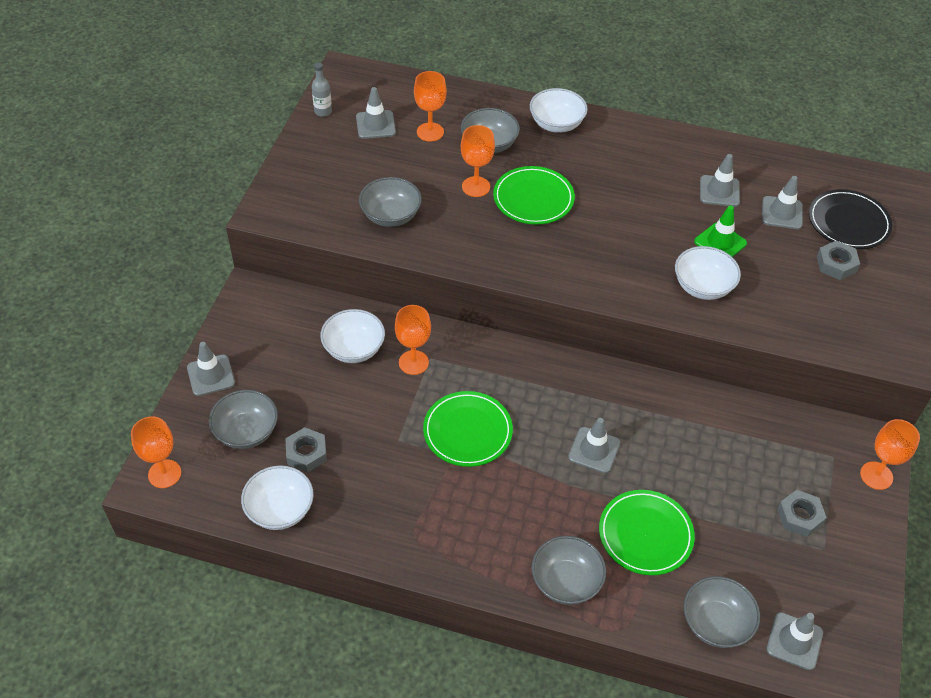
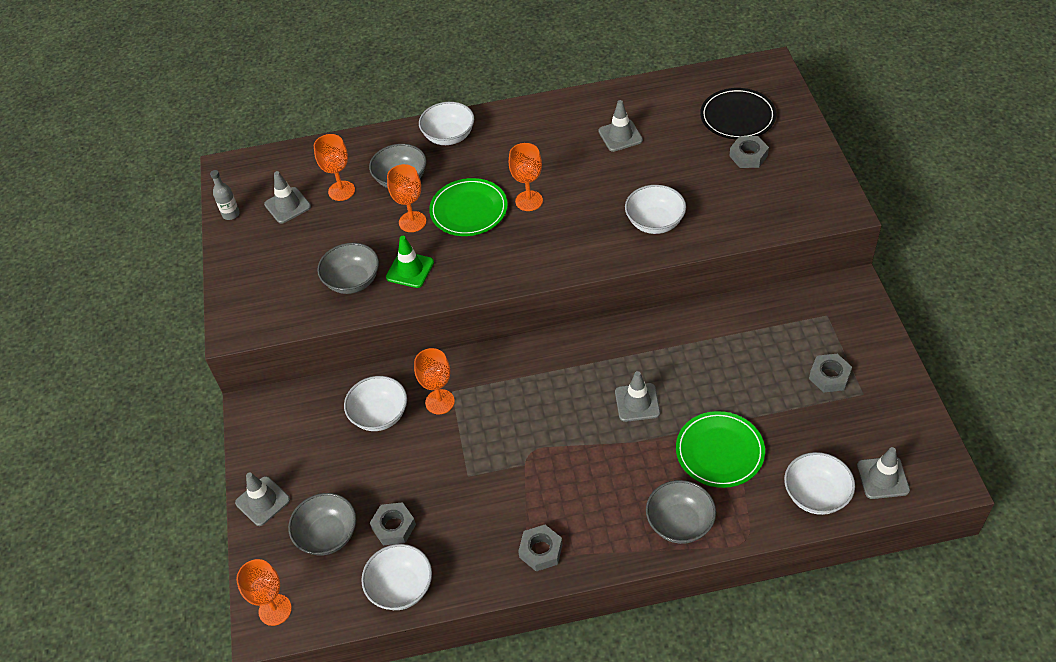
camera: 20 degrees left, 0 degrees up
(422, 541) = (541, 551): none -> grey nut
(467, 431) = (522, 438): green plate -> none
(715, 623) = (816, 495): grey bowl -> white bowl
(720, 242) = (646, 179): green traffic cone -> green traffic cone (410, 270)
(782, 213) = (681, 132): grey traffic cone -> none
(876, 475) = (867, 315): orange goblet -> orange goblet (529, 201)

